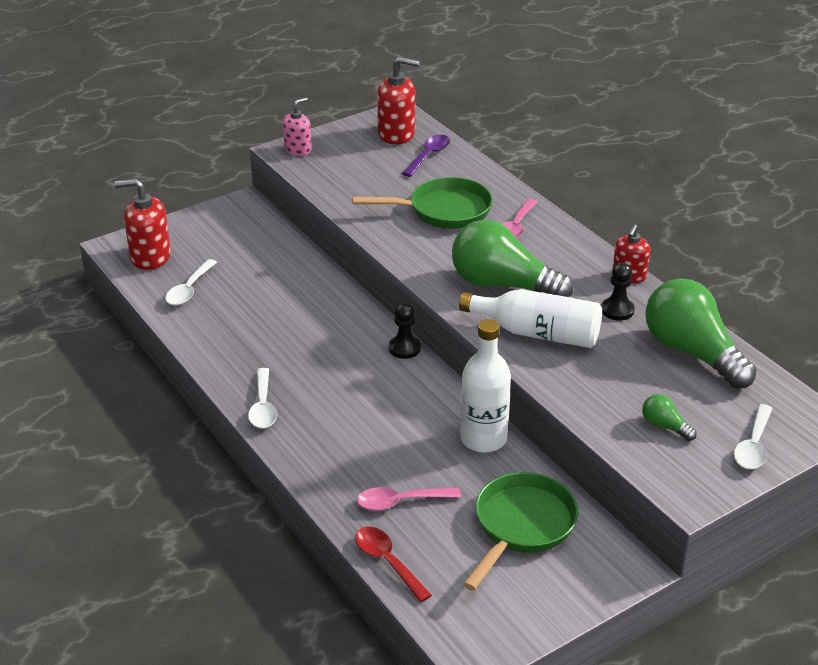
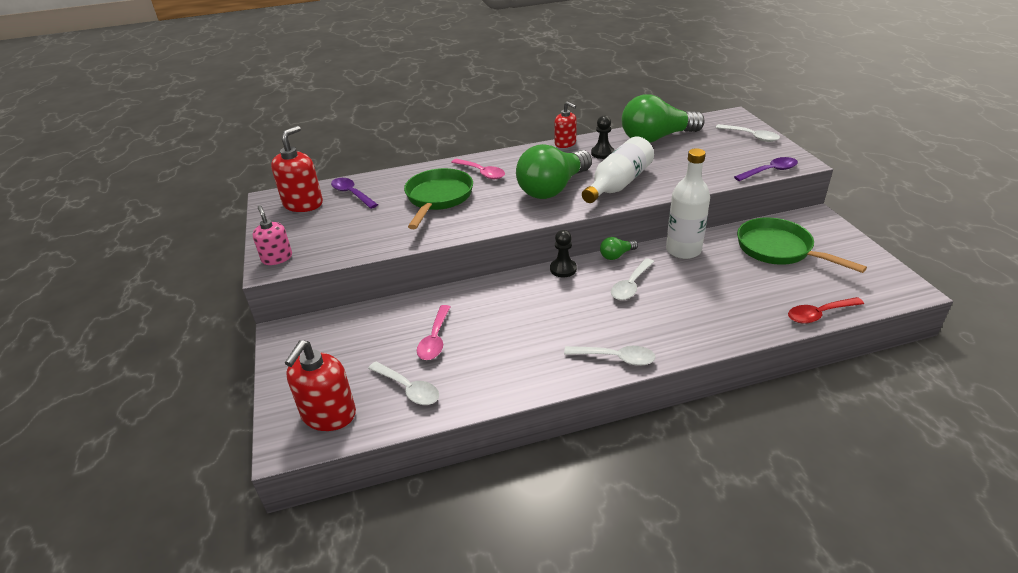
camera: 70 degrees left, 0 degrees up
(392, 403) = (631, 285): none -> white spoon
(401, 502) = (751, 298): pink spoon -> pink spoon (435, 339)
(643, 466) = (770, 171): none -> purple spoon
(665, 426) = (730, 158): green light bulb -> green light bulb (616, 255)

